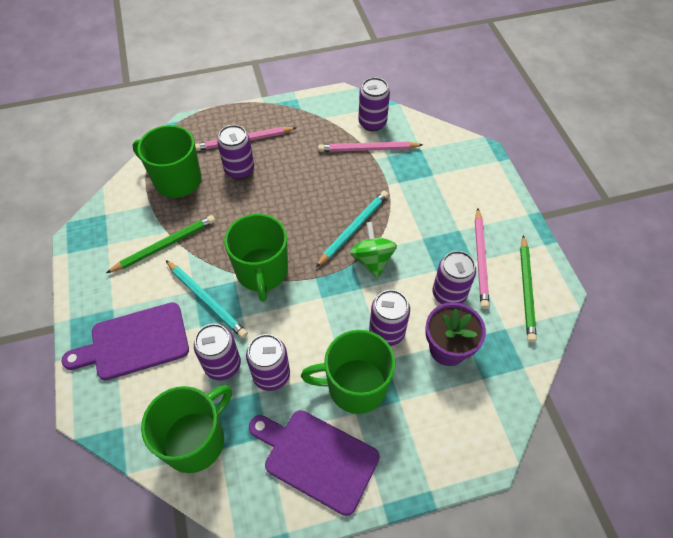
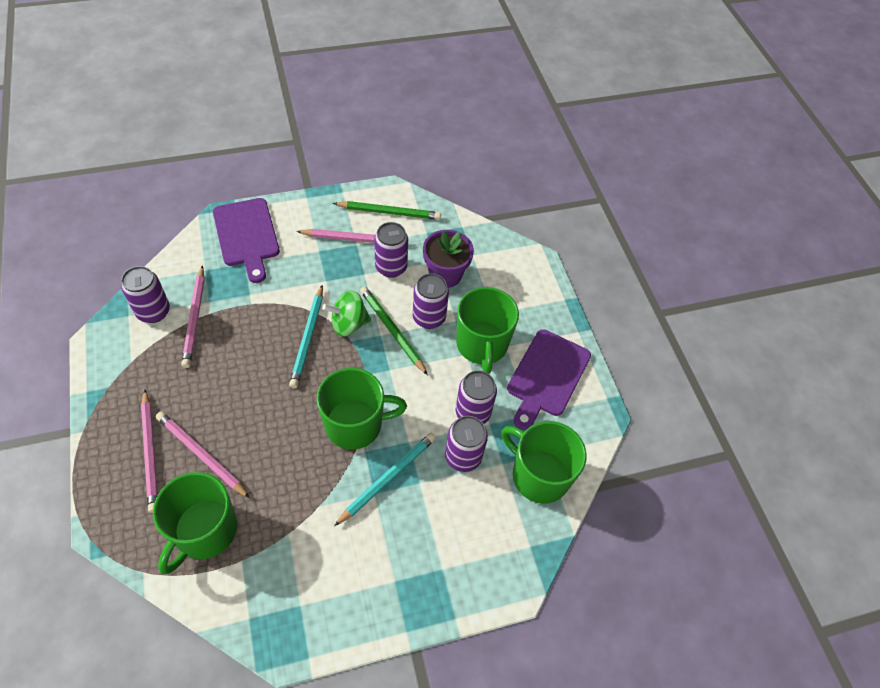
camera: 95 degrees left, 0 degrees up
(135, 342) = (438, 548): purple cutting board -> purple cutting board (247, 235)
(165, 245) = (310, 532): green pencil -> green pencil (392, 330)
(239, 170) = (202, 455): purple can -> pink pencil
(353, 229) = (308, 338): turquoise pencil -> turquoise pencil turned 120 degrees counterclockwise

